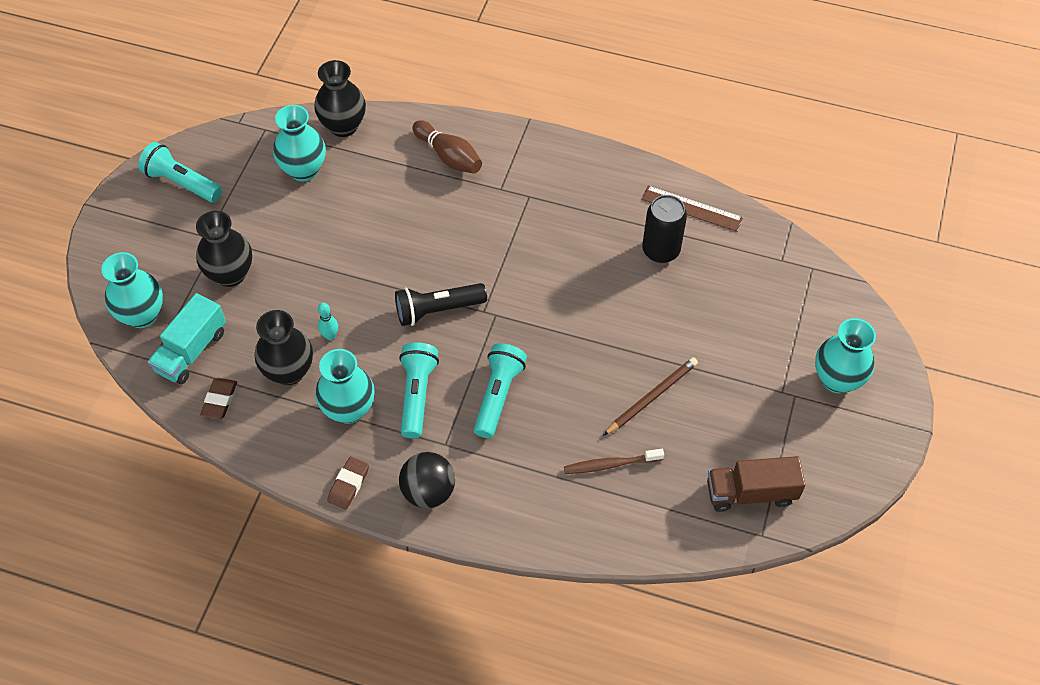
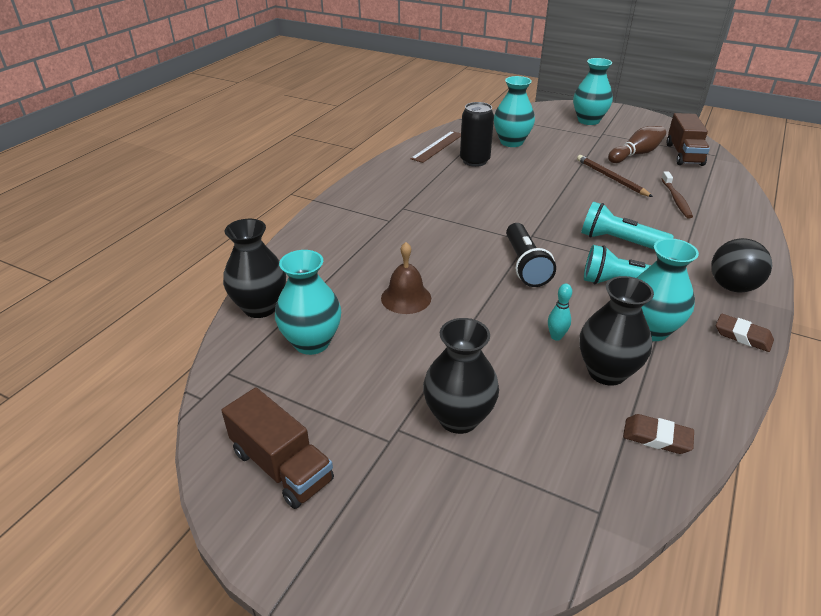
camera: 80 degrees left, 20 degrees down
(142, 315) = (519, 523): turquoise vase -> turquoise vase (511, 142)
(181, 183) = (282, 466): turquoise flashlight -> brown truck
(191, 351) = (582, 464): turquoise truck -> none
(370, 222) = (406, 298): none -> brown bell
(449, 156) = (337, 243): brown bowling pin -> brown bowling pin (636, 154)

